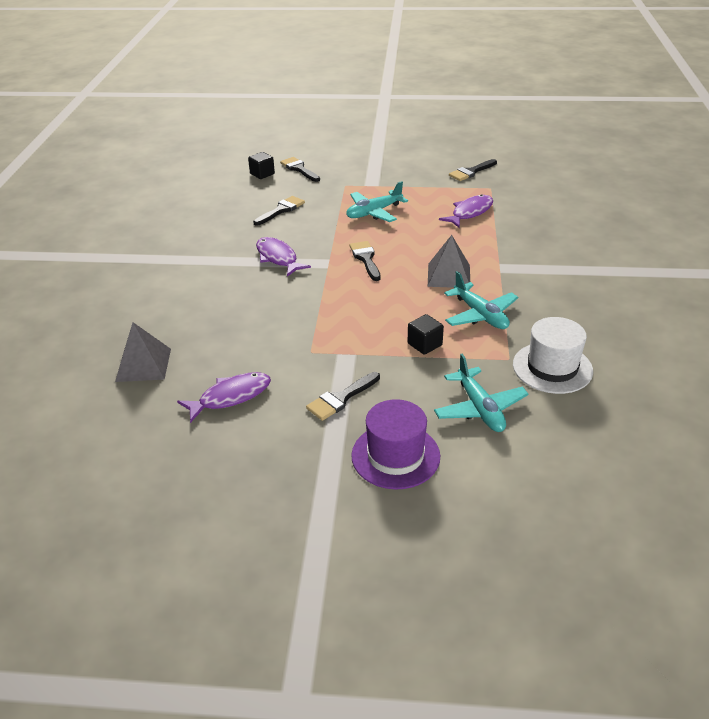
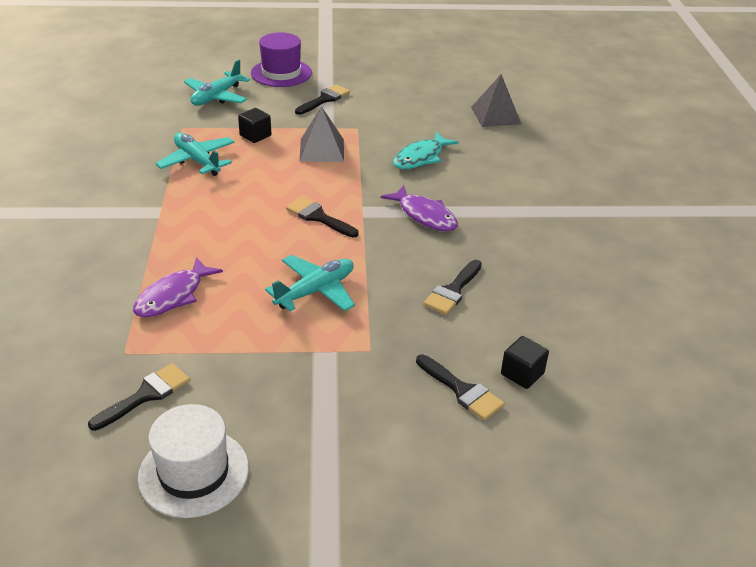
camera: 170 degrees right, 0 degrees up
(231, 397) = (410, 98): purple fish -> none
(256, 311) = (421, 158): none -> turquoise fish
(366, 259) = (319, 217): black brush -> black brush turned 150 degrees clockwise
(448, 275) = (222, 200): grey pyramid -> grey pyramid (322, 150)
(479, 408) = (217, 97): turquoise plane -> turquoise plane turned 120 degrees counterclockwise
(552, 367) = (147, 122): white hat -> white hat (194, 472)

